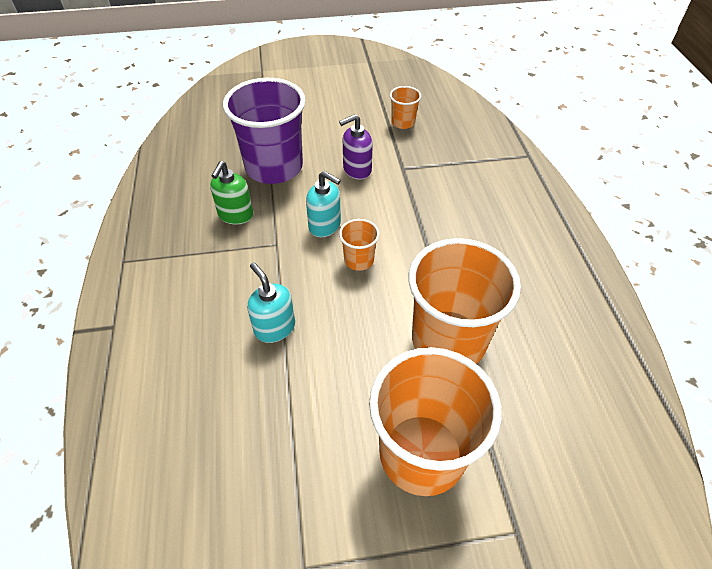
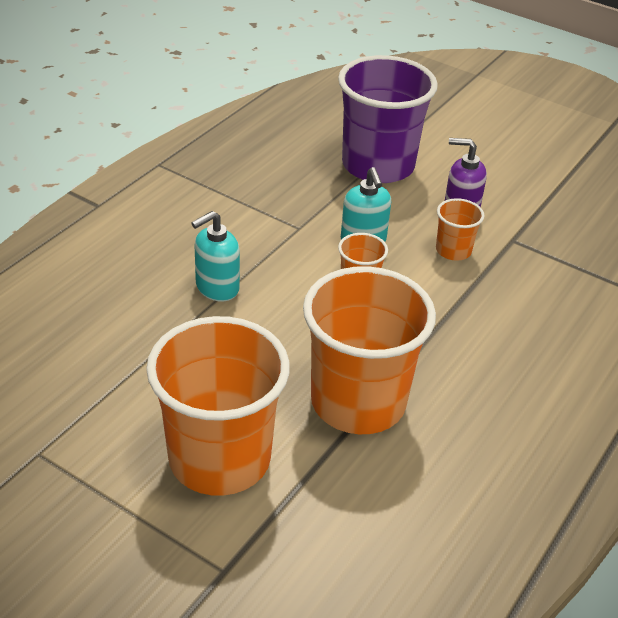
camera: 40 degrees right, 10 degrees down
(235, 215) = (292, 184): green soap dispenser -> none
(274, 328) = (217, 288): turquoise soap dispenser -> turquoise soap dispenser turned 135 degrees counterclockwise
(403, 123) = (573, 200): orange cup -> orange cup (453, 250)

